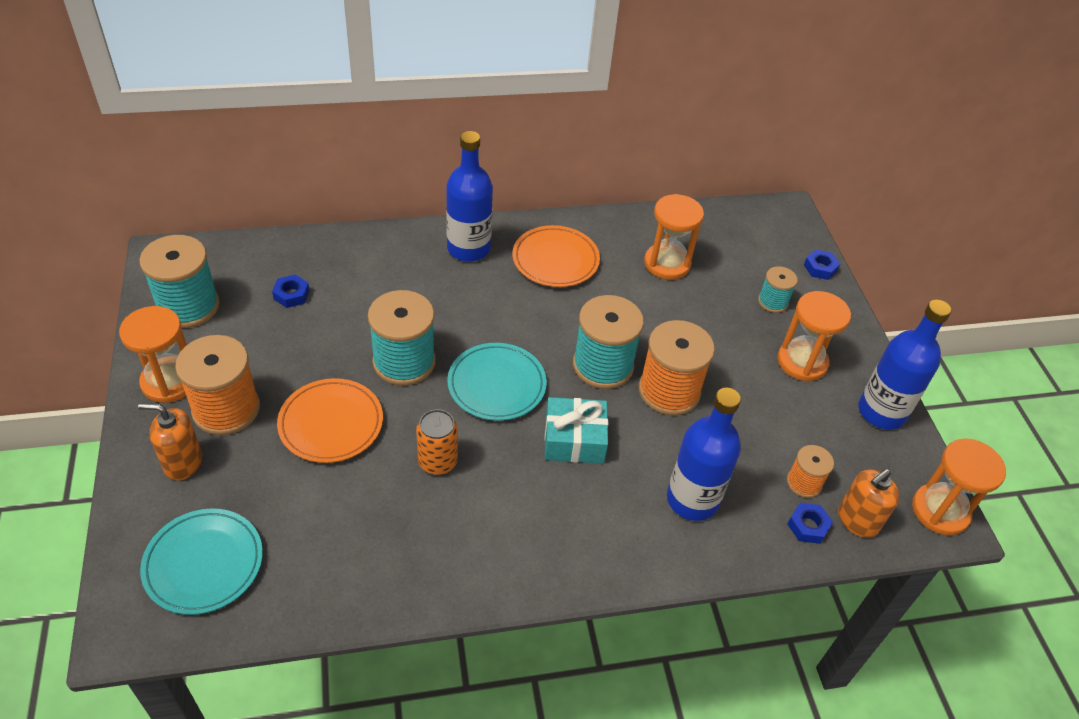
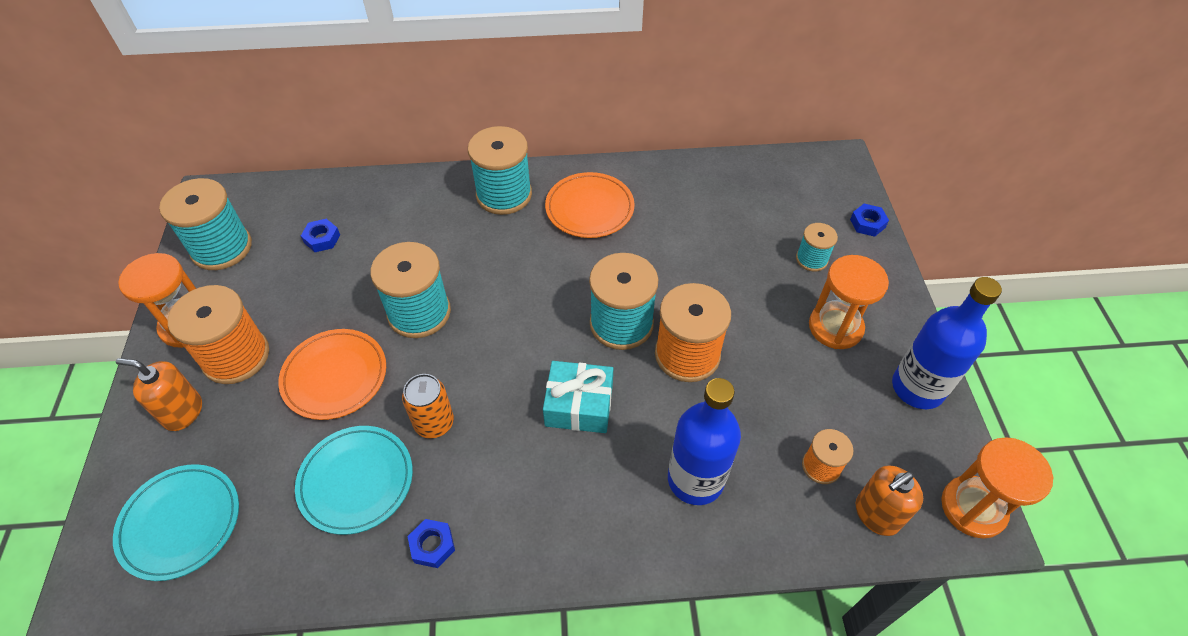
camera: 10 degrees right, 5 degrees up
(468, 248) = (504, 195): blue bottle -> turquoise spool
(496, 385) = (508, 341): turquoise plate -> turquoise plate (356, 481)
(667, 263) = (704, 215): orange hourglass -> none
(808, 526) = (819, 518): blue nut -> blue nut (432, 545)

